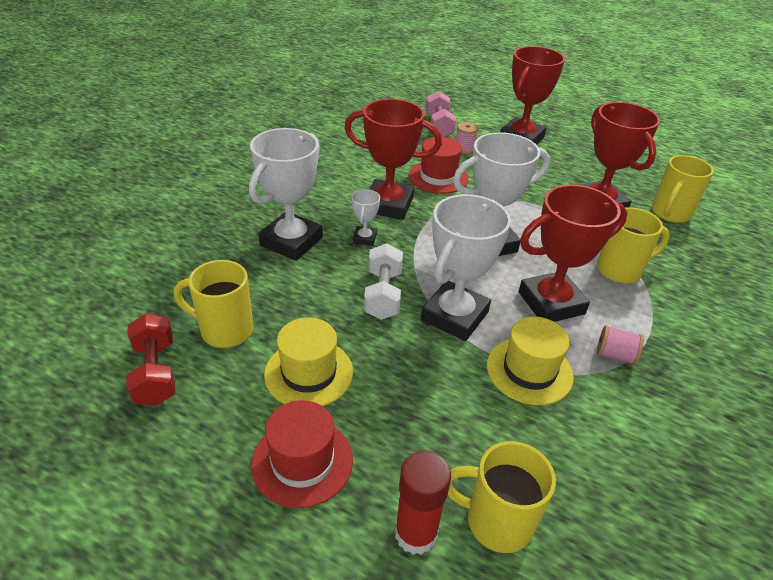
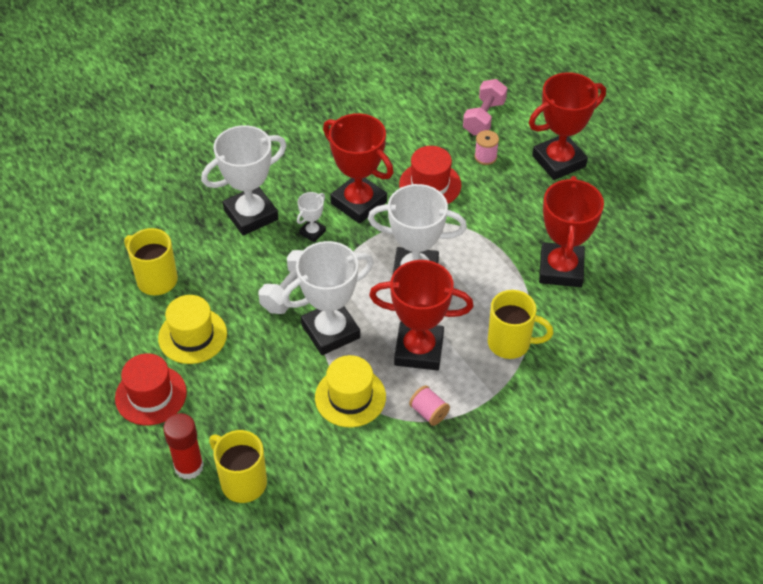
camera: 30 degrees right, 10 degrees up
(155, 373) = (94, 296): red dumbbell -> none
(670, 213) = (625, 303): yellow mug -> none

